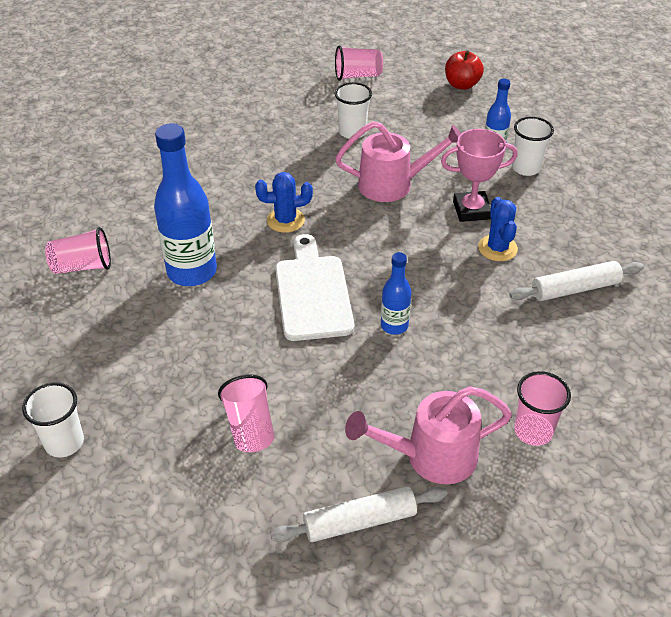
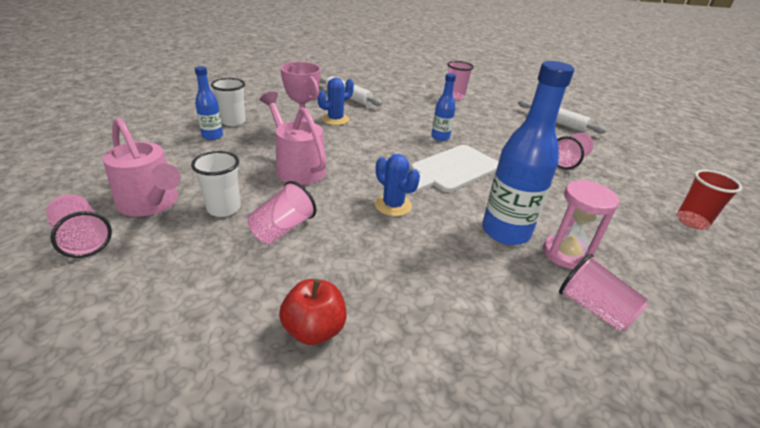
camera: 125 degrees left, 10 degrees down
(64, 442) = (692, 221): white cup -> red cup
(135, 292) = (566, 254): none -> pink hourglass
(303, 152) = (282, 229): none -> pink cup
(430, 457) = (503, 114): pink watering can -> pink watering can (152, 204)
(462, 85) = (96, 167): red apple -> red apple (314, 329)

